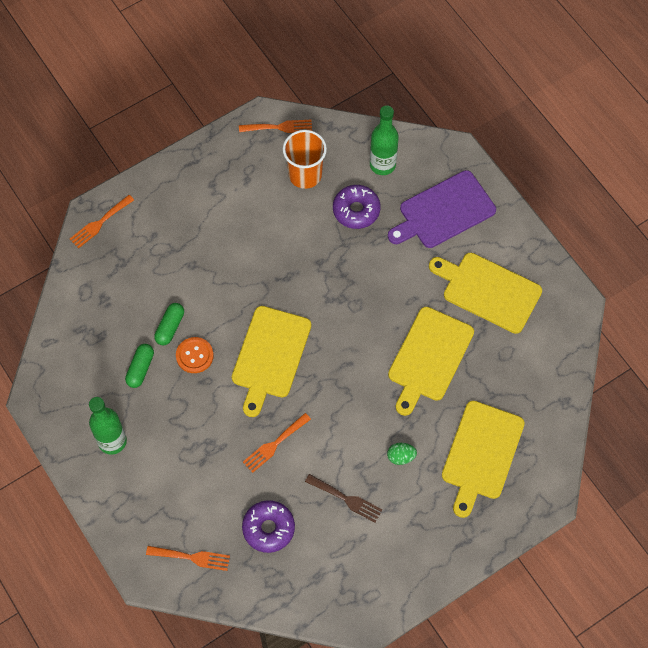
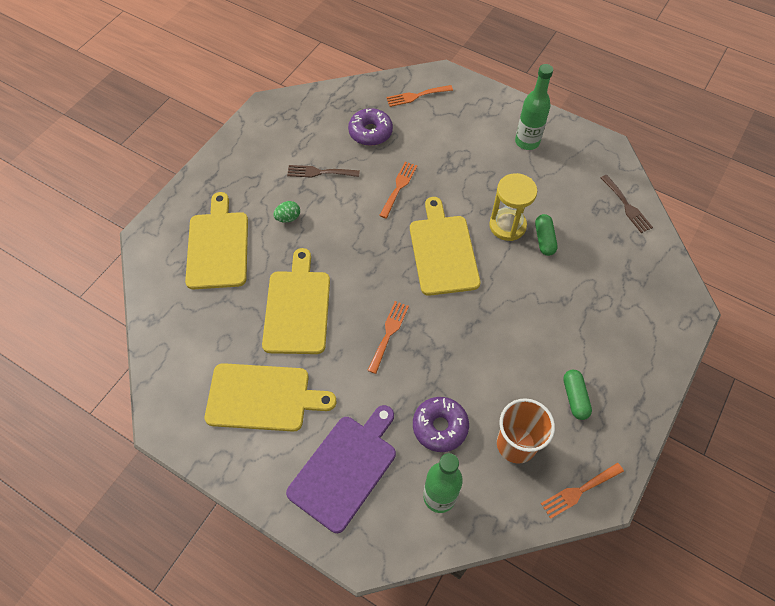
camera: 155 degrees right, 5 degrees down
(69, 327) = (627, 206): none -> brown fork
(99, 223) = (676, 302): orange fork -> orange fork (388, 333)
(140, 369) = (544, 198): green capsule -> green capsule (575, 397)
(194, 355) = (507, 226): orange button -> yellow hourglass

